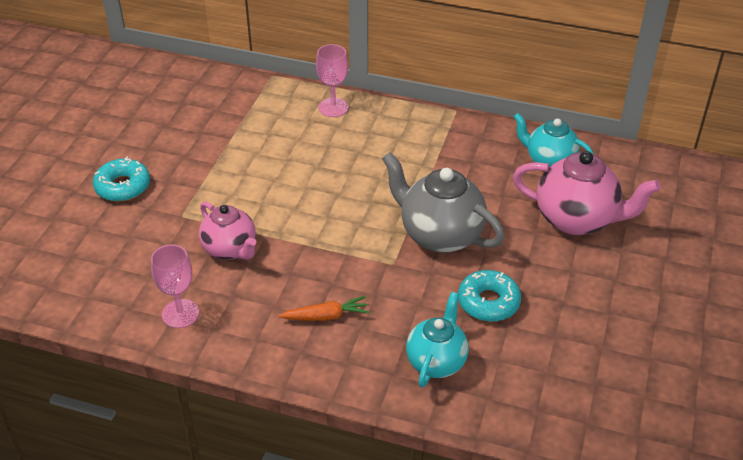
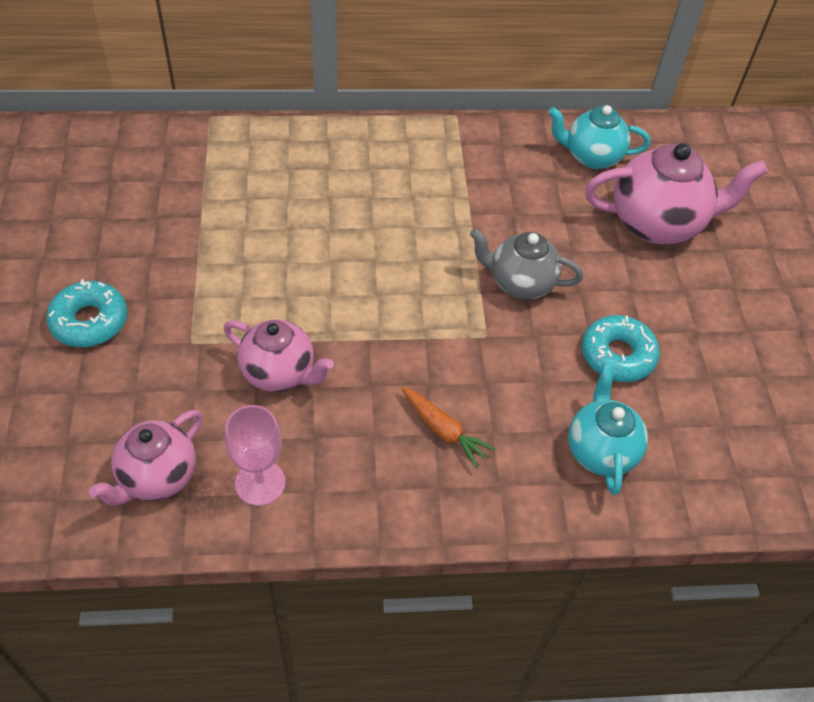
camera: 25 degrees left, 10 degrees up
(116, 291) = (157, 477): none -> pink teapot
(325, 316) = (443, 430): orange carrot -> orange carrot turned 75 degrees clockwise
(333, 107) = (309, 144): pink goblet -> none
(440, 235) = (520, 283): grey teapot -> grey teapot, size x0.66

